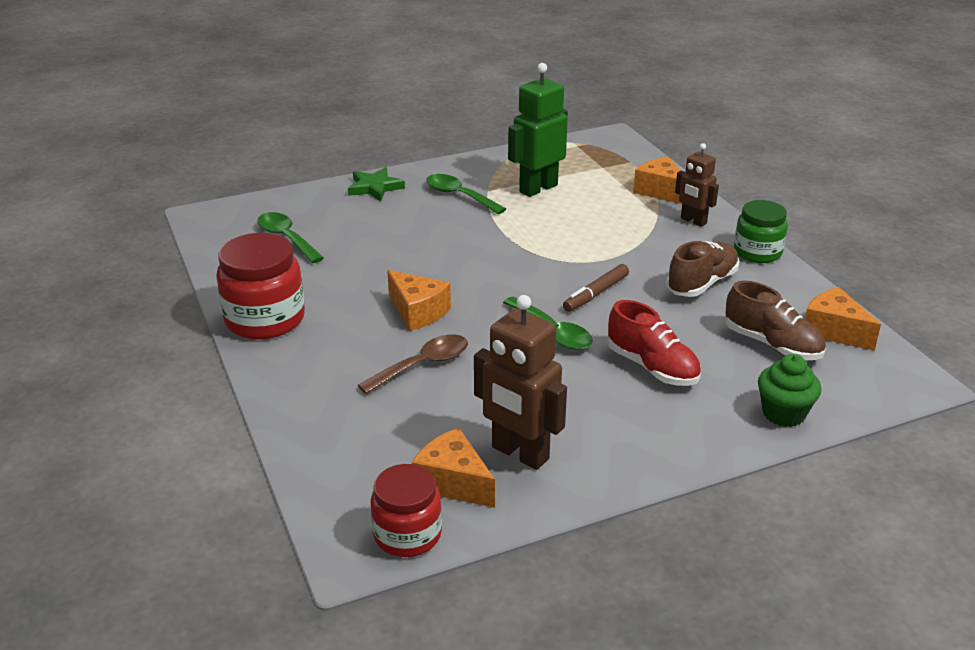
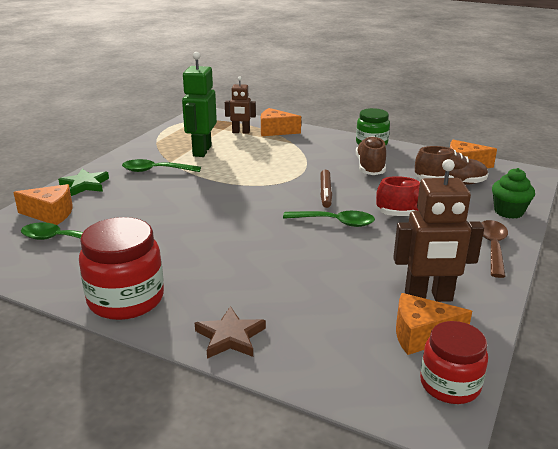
camera: 40 degrees left, 5 degrees down
(296, 393) = (230, 337): none -> brown star
(418, 312) = (234, 246): orange cheese -> orange cheese (50, 214)
(423, 365) = (289, 276): brown spoon -> brown spoon (493, 247)
(693, 221) = (316, 139): brown robot -> brown robot (241, 132)

